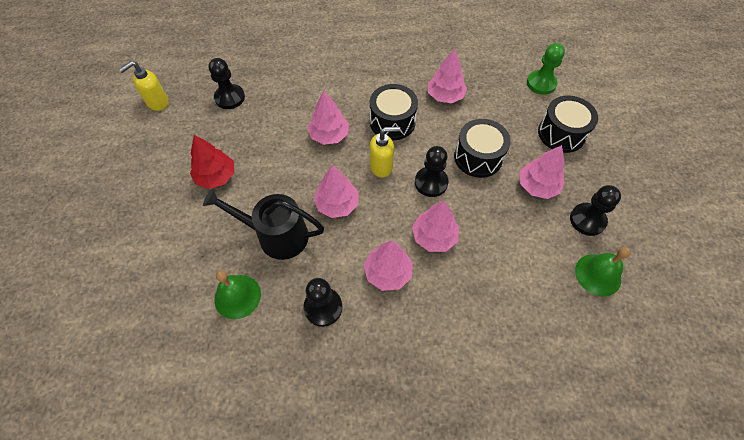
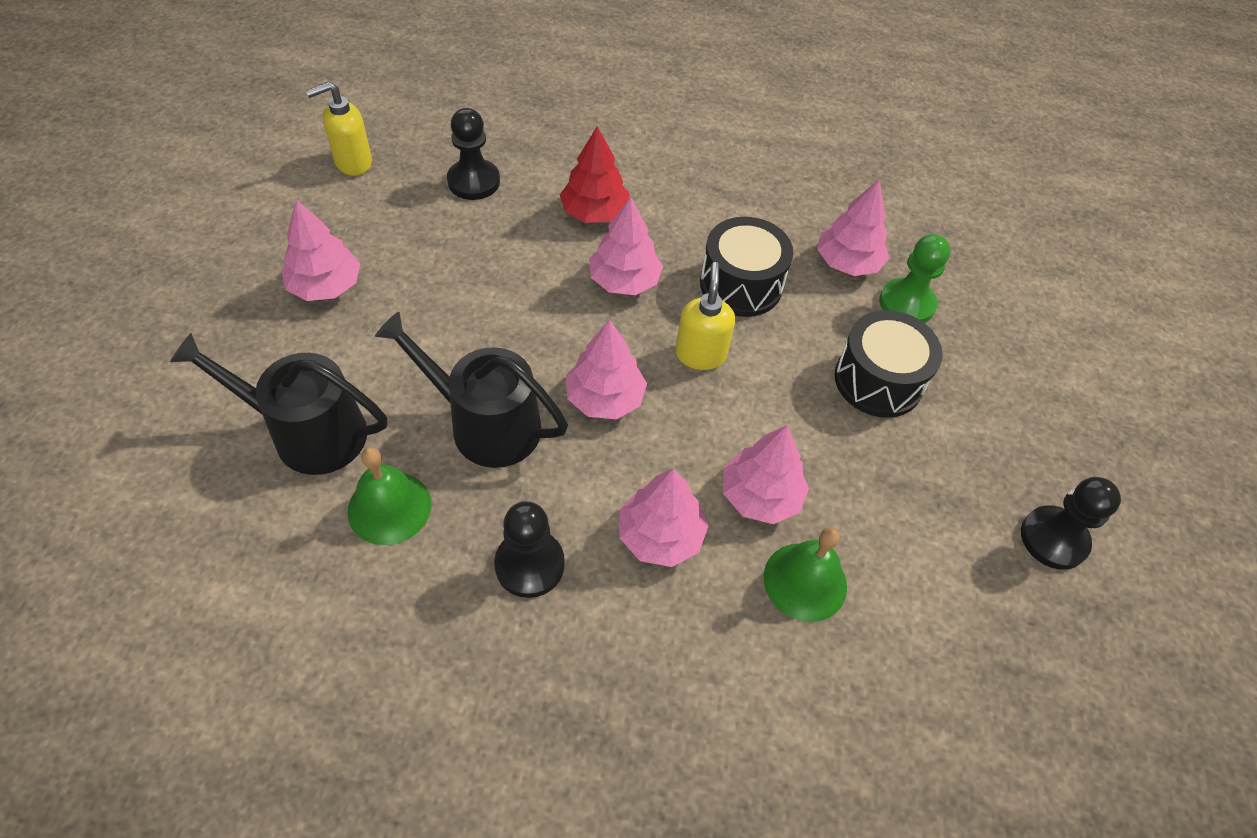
camera: 10 degrees right, 5 degrees down
(179, 266) = (308, 433): none -> black watering can
(216, 176) = (413, 303): red tree -> red tree (594, 212)
(381, 166) = (700, 354): yellow soap dispenser -> yellow soap dispenser turned 90 degrees counterclockwise
(431, 182) = (781, 403): black pawn -> none
(537, 186) = (974, 456): pink tree -> pink tree (326, 286)
(541, 83) = (1030, 281): green pawn -> green pawn (906, 303)
(561, 134) = (1044, 376): black drum -> none
(598, 274) = (1048, 641): green bell -> green bell (805, 581)

